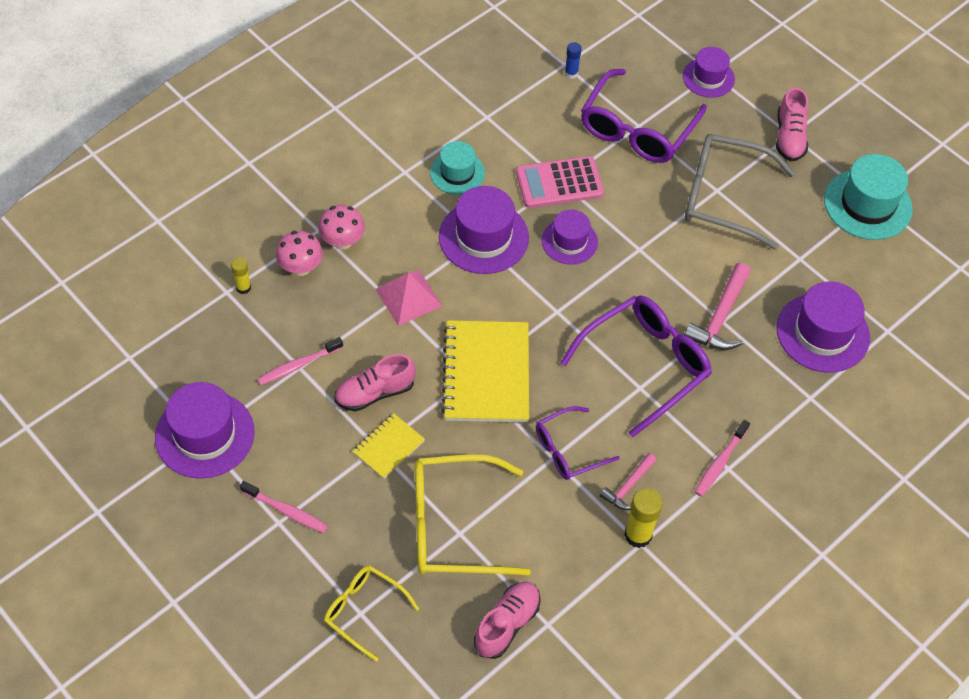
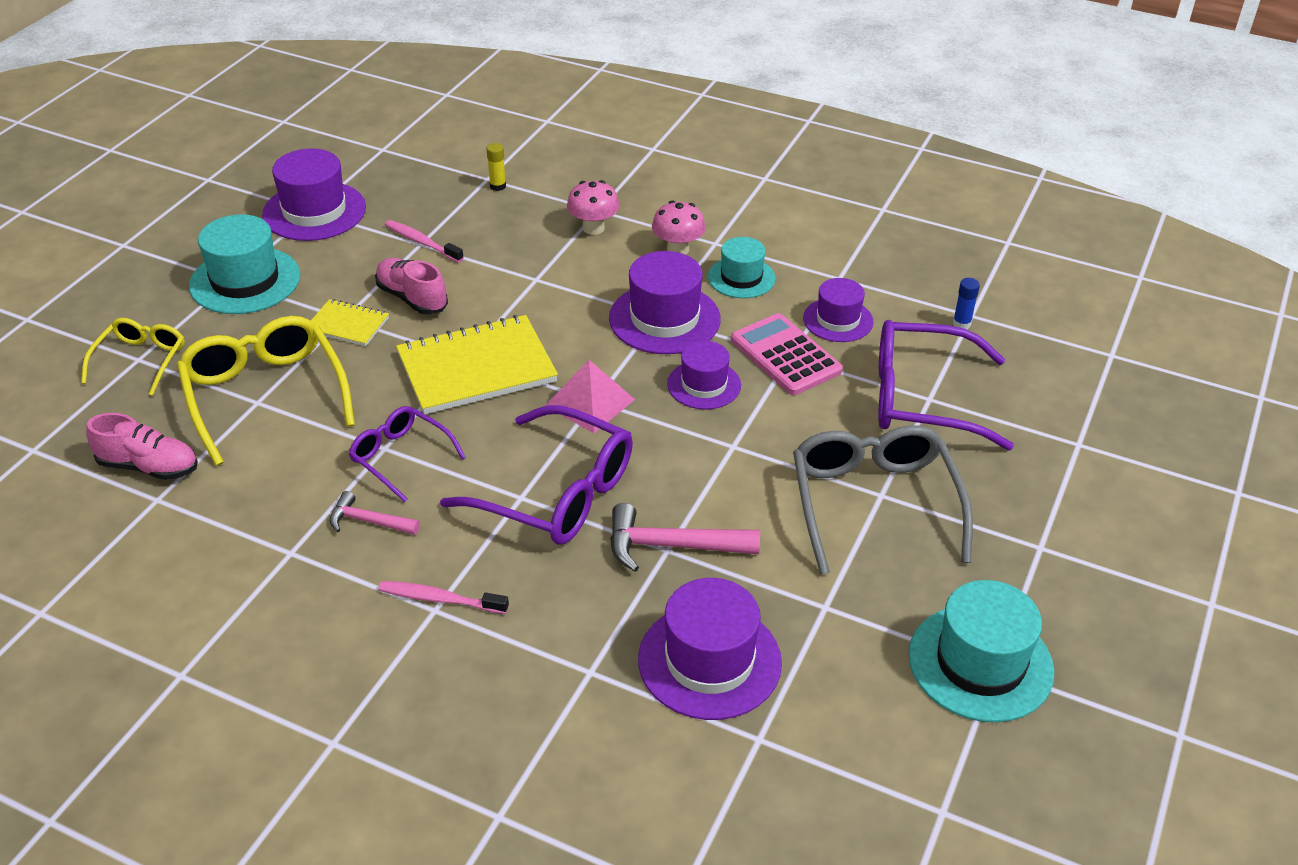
camera: 70 degrees right, 15 degrees down
(286, 510) = (245, 281): pink toothbrush -> turquoise hat
(301, 268) = (543, 212): pink mushroom -> pink mushroom (678, 249)
(408, 297) = (548, 288): pink pyramid -> pink pyramid (590, 402)
(638, 535) = (302, 546): yellow glue stick -> none
(708, 78) = (1066, 442): purple hat -> purple hat (838, 320)
(789, 137) = (1034, 547): pink shoe -> none

